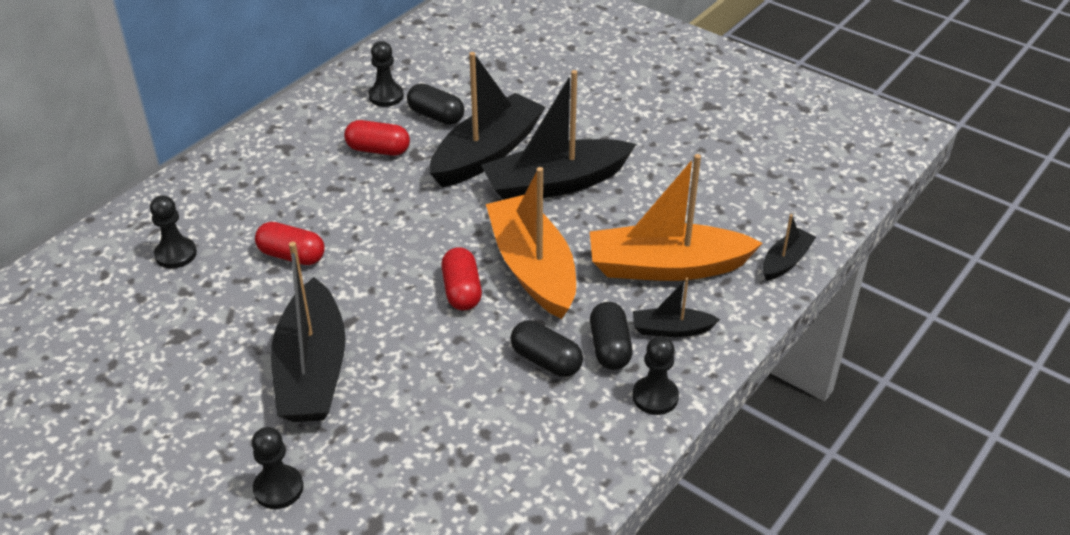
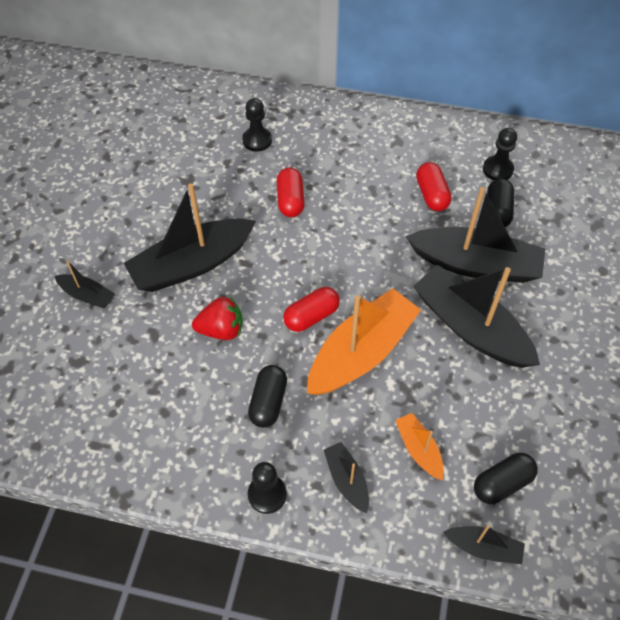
camera: 65 degrees right, 15 degrees up
(278, 488) = (87, 295): black pawn -> black boat
(425, 371) = (221, 330): none -> red strawberry
(610, 347) = (304, 441): black capsule -> black capsule (502, 483)
(666, 267) = (419, 449): orange boat -> orange boat, size x0.48

